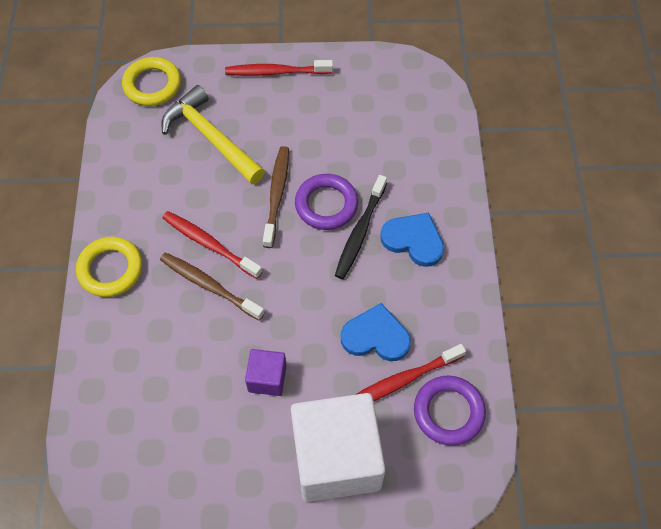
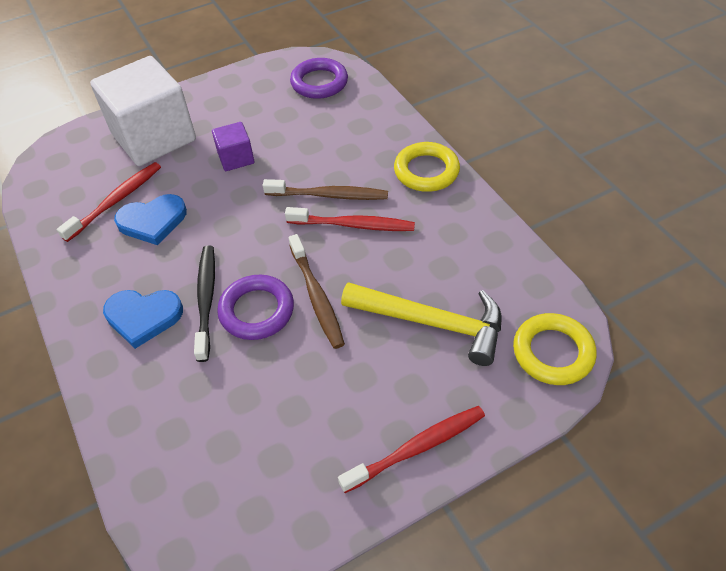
camera: 155 degrees right, 10 degrees down
(448, 412) = (67, 196): purple ring -> purple ring (319, 82)

